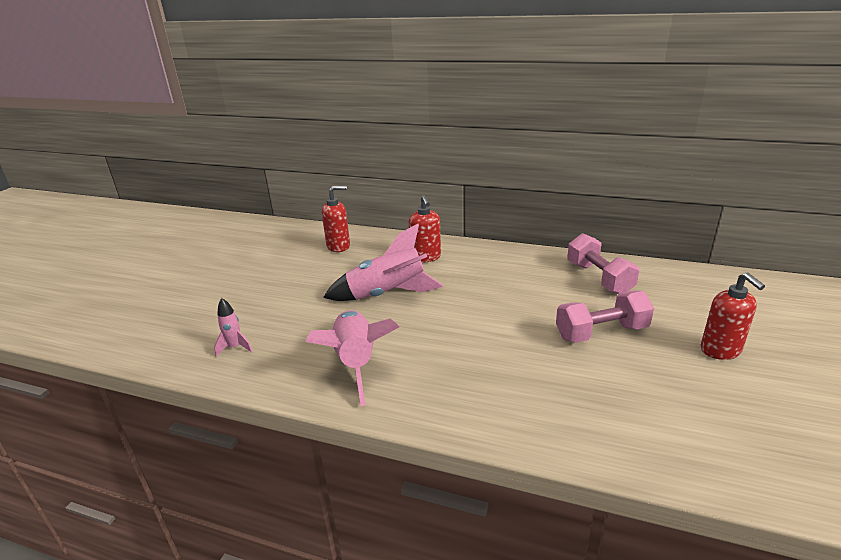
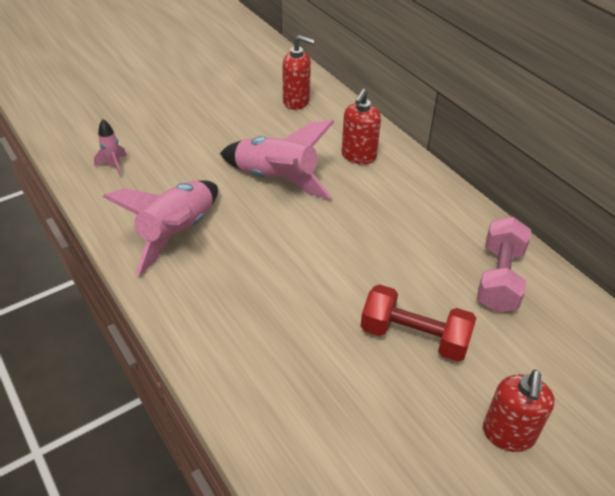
camera: 35 degrees right, 15 degrees up
(601, 332) = (414, 337): pink dumbbell -> red dumbbell

